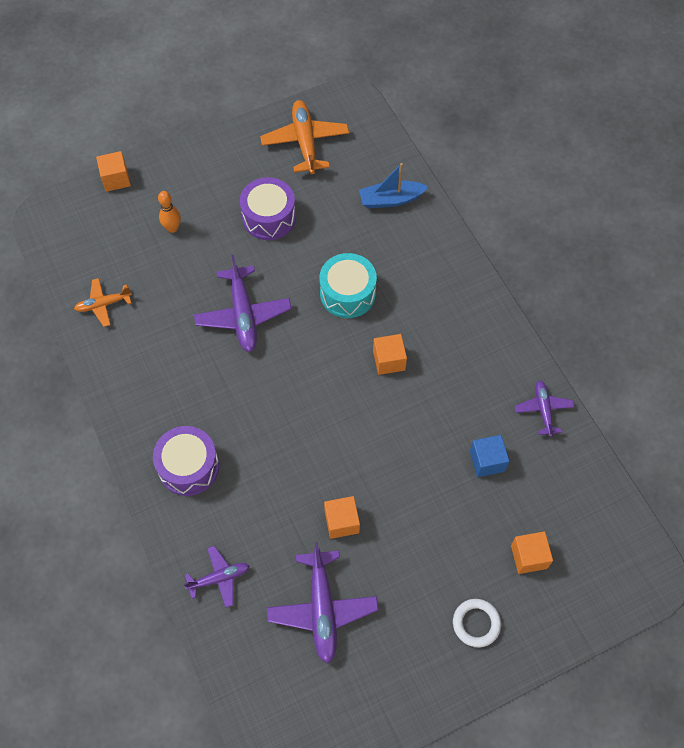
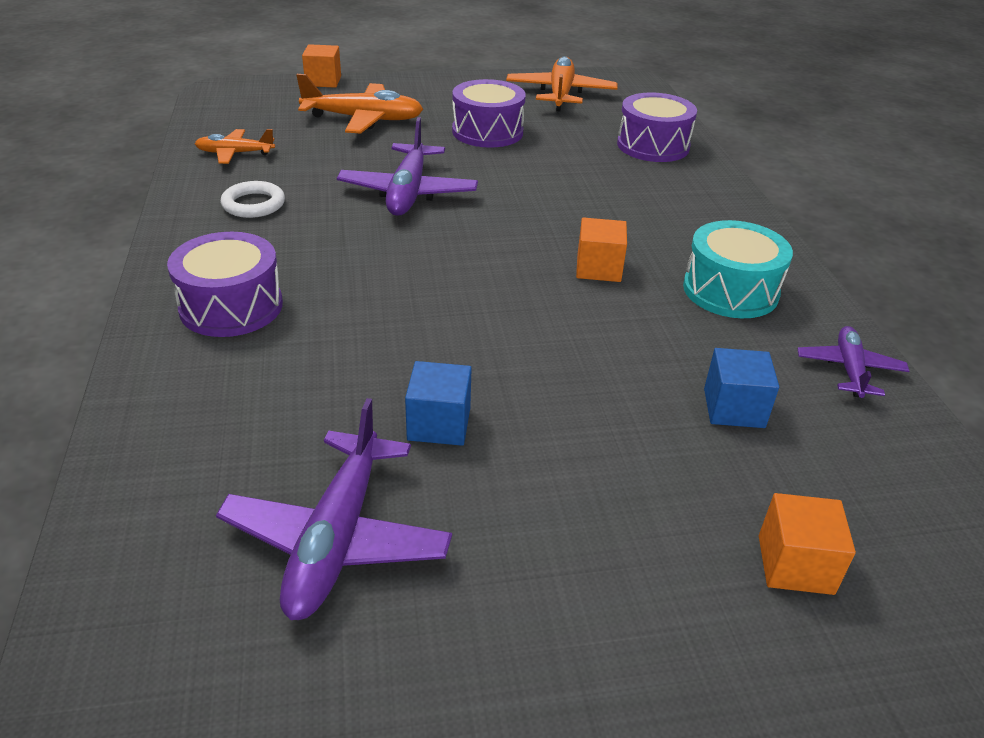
camera: 15 degrees right, 25 degrees down
(172, 228) = (363, 119): orange bowling pin -> orange plane
(219, 578) = (179, 444): purple plane -> none
(342, 522) = (439, 424): orange cube -> blue cube
(347, 293) = (562, 202): turquoise drum -> turquoise drum (730, 290)
(391, 200) = (653, 146): blue boat -> purple drum
(476, 623) = (653, 652): white ring -> white ring (253, 204)

